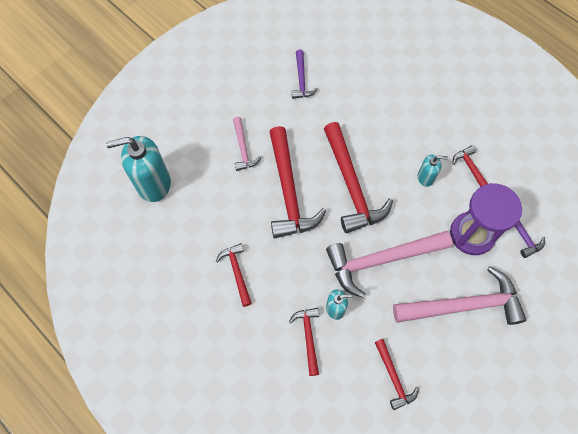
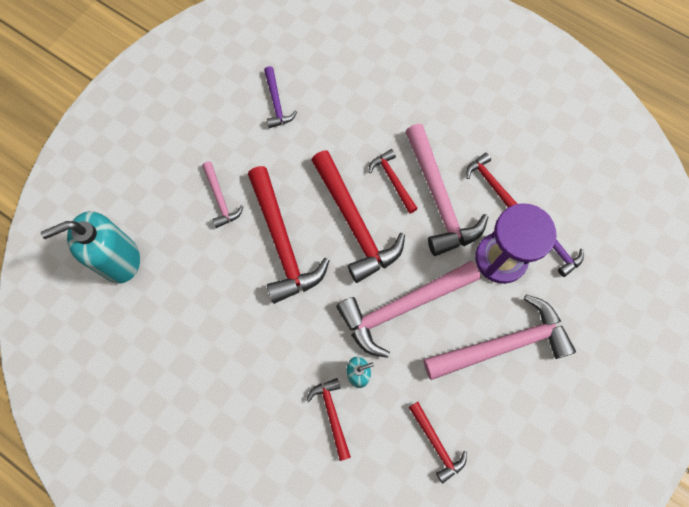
camera: 10 degrees left, 5 degrees up
(237, 272) = (236, 351): red hammer -> red hammer (393, 180)
(426, 177) = (438, 199): turquoise soap dispenser -> pink hammer

